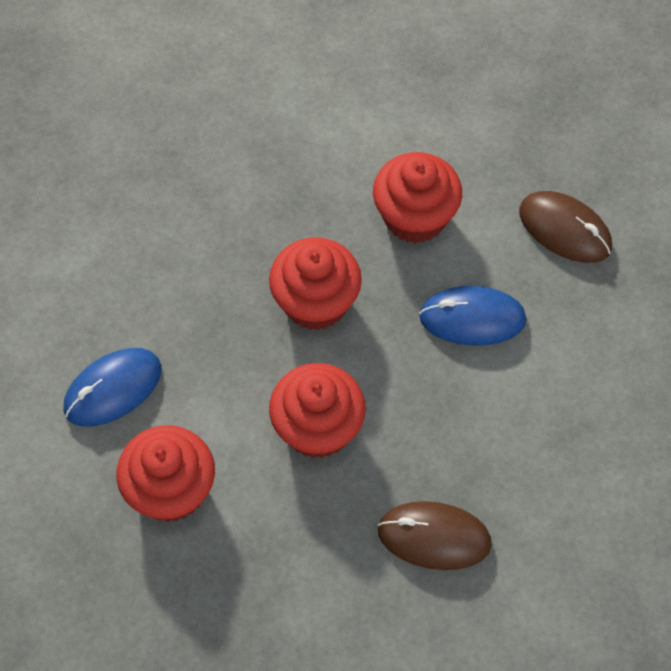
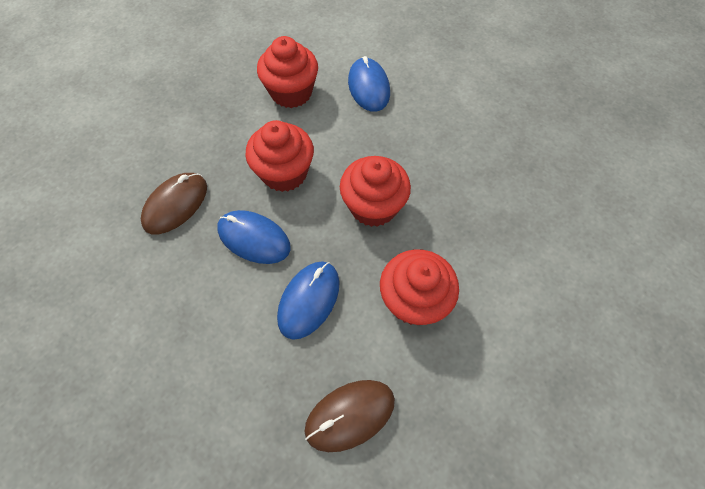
camera: 115 degrees right, 0 degrees up
(430, 415) = (254, 238): none -> blue mouse

